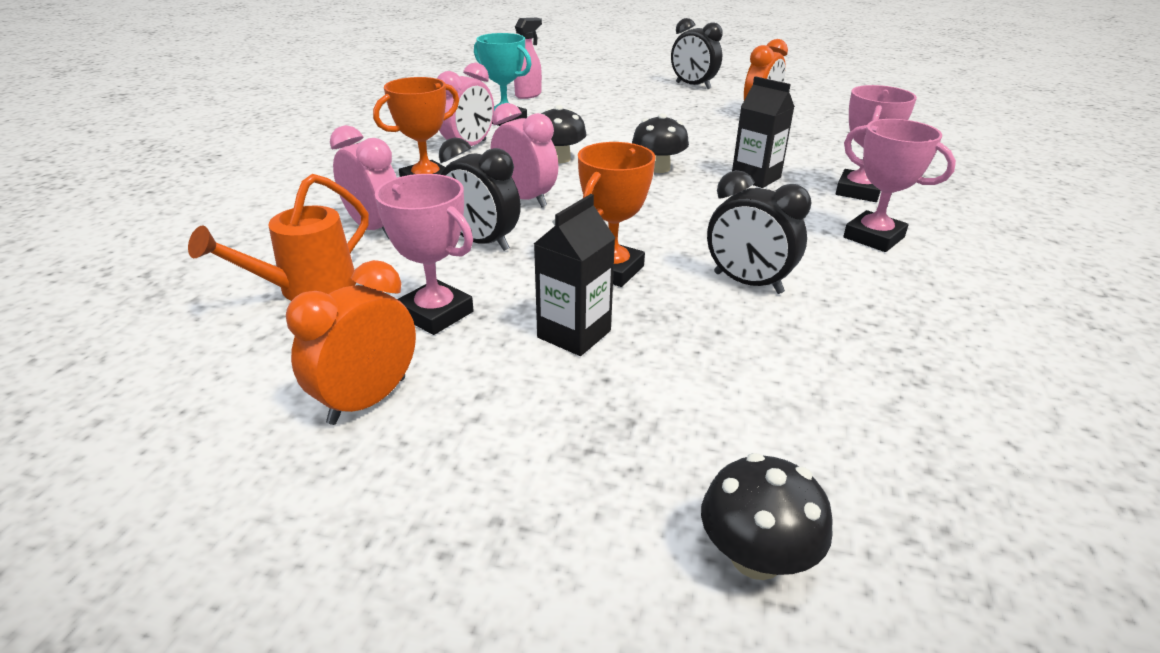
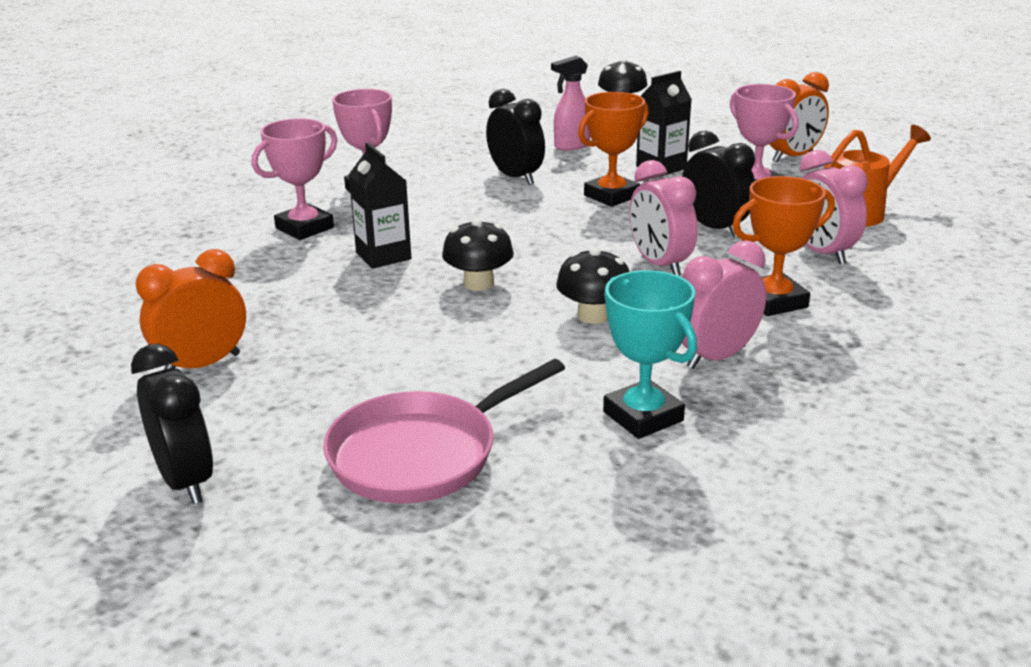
camera: 160 degrees left, 5 degrees down
(528, 95) = (564, 505): pink spray bottle -> pink spray bottle (571, 146)
(604, 100) = (421, 454): none -> pink pan

